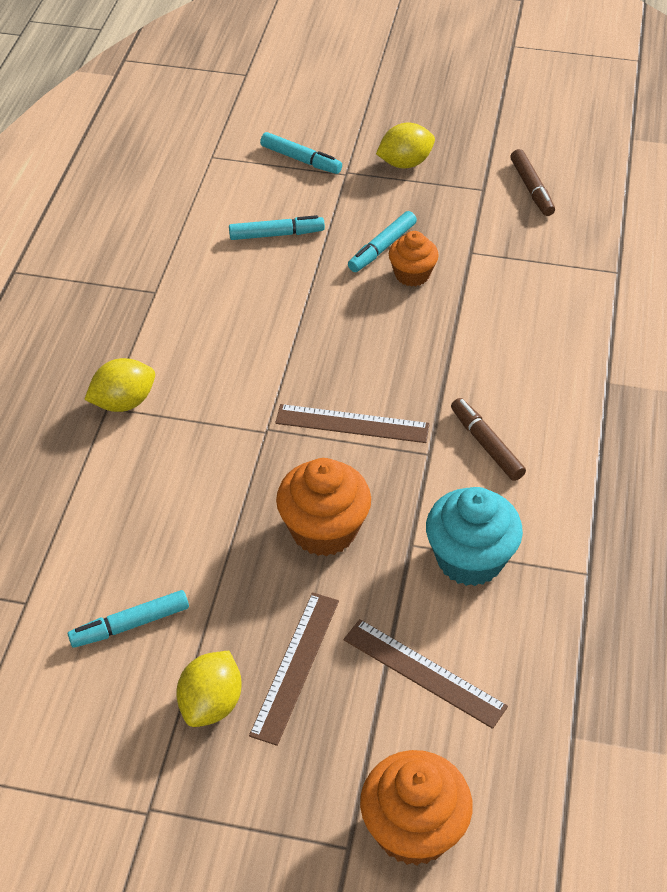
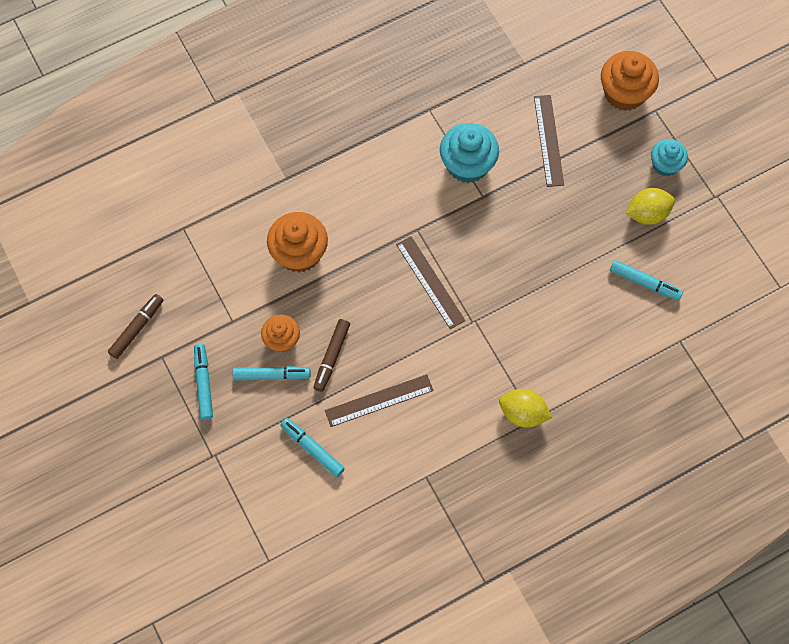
camera: 130 degrees left, 20 degrees up
(255, 786) = (665, 165): none -> turquoise cupcake
(295, 666) = (596, 194): brown ruler -> brown ruler (379, 400)
(301, 159) = (223, 497): turquoise marker -> turquoise marker (203, 383)
(324, 530) = (511, 242): orange cupcake -> orange cupcake (299, 253)
(405, 163) = (172, 426): yellow lemon -> none
(486, 444) = (386, 207): brown marker -> brown marker (332, 357)

